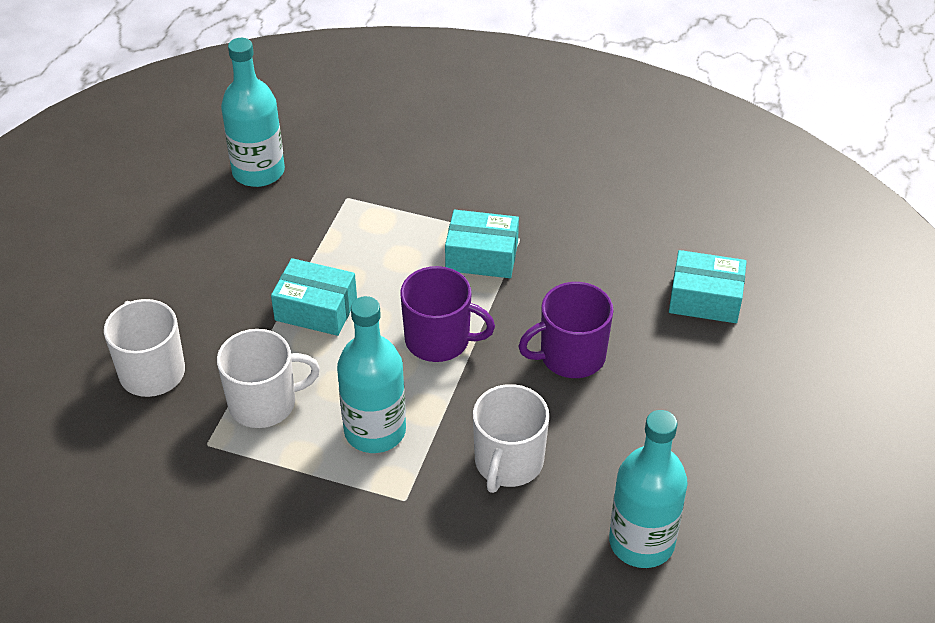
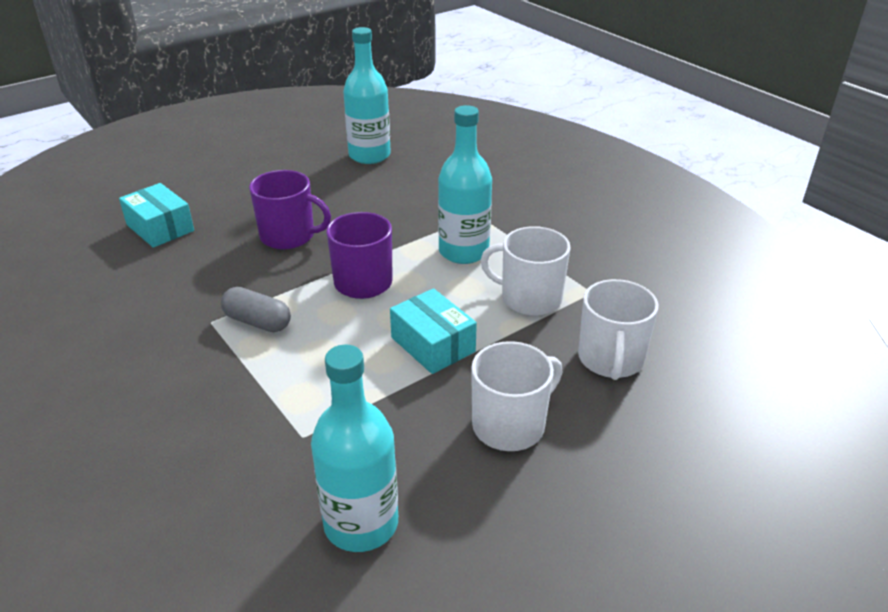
camera: 145 degrees left, 10 degrees down
(482, 256) = (257, 322): turquoise box -> grey capsule
(508, 462) = (397, 206): white mug -> white mug (510, 425)

